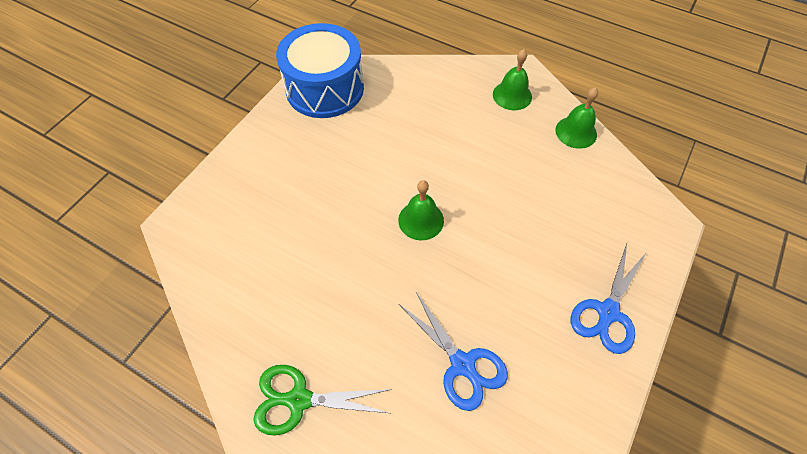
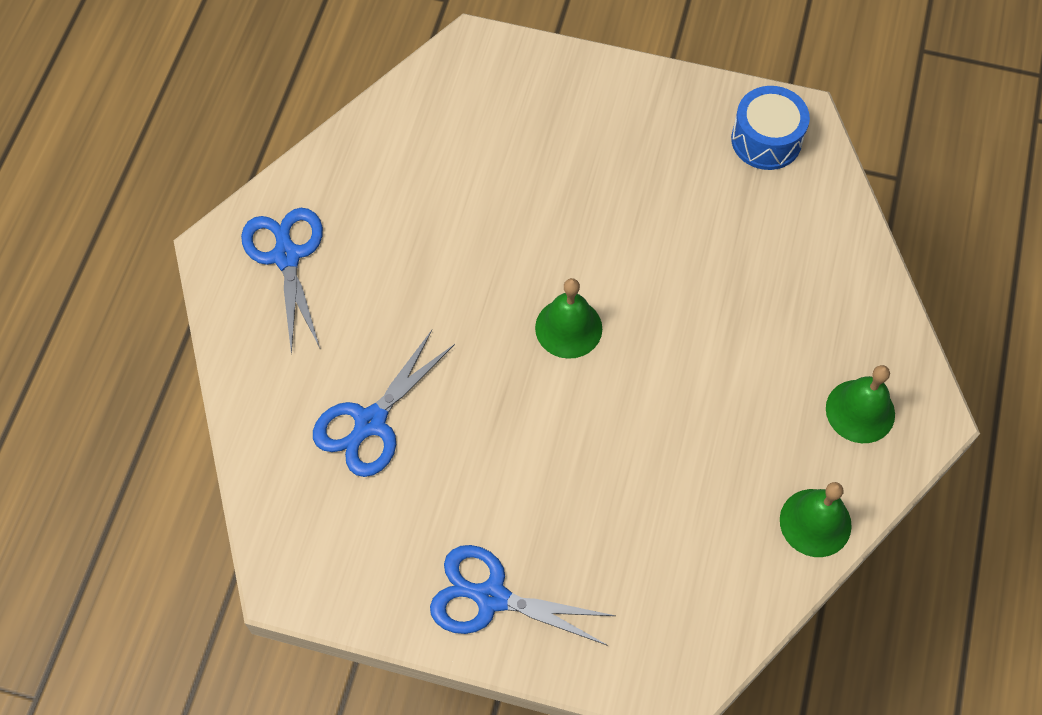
camera: 75 degrees right, 5 degrees up
(299, 400) = (286, 256): green scissors -> blue scissors
(325, 88) = (766, 140): blue drum -> blue drum, size x0.56

